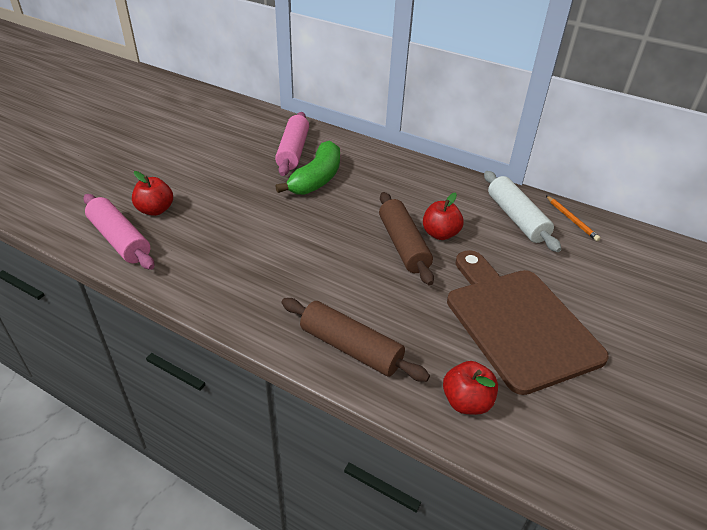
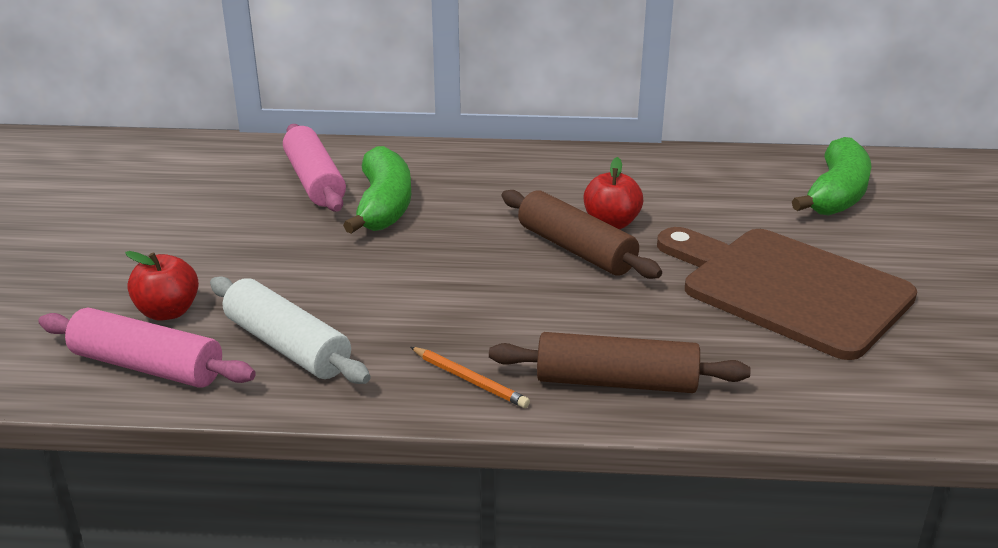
camera: 25 degrees left, 10 degrees down
(466, 402) = (803, 388): red apple -> none
(516, 218) = (688, 180): white rolling pin -> white rolling pin (288, 346)
(571, 219) = (752, 164): orange pencil -> orange pencil (469, 380)
(613, 262) = (836, 194): none -> green banana

